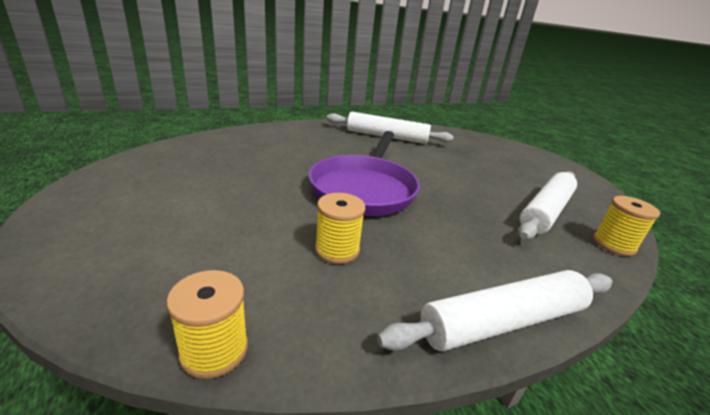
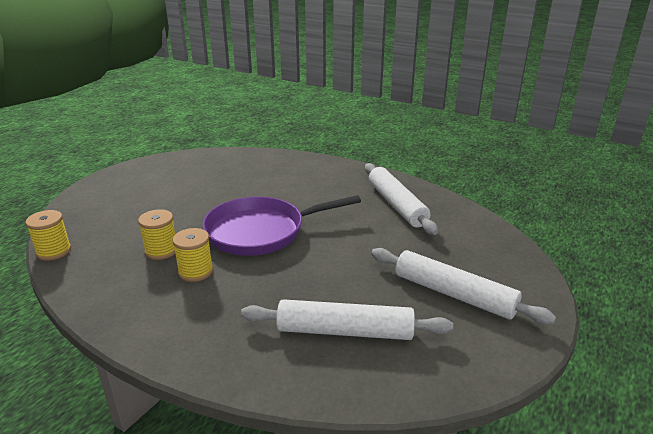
camera: 60 degrees right, 0 degrees up
(503, 322) = (134, 332): white rolling pin -> white rolling pin (453, 294)
(613, 244) = (320, 386): yellow spool -> yellow spool (195, 271)

